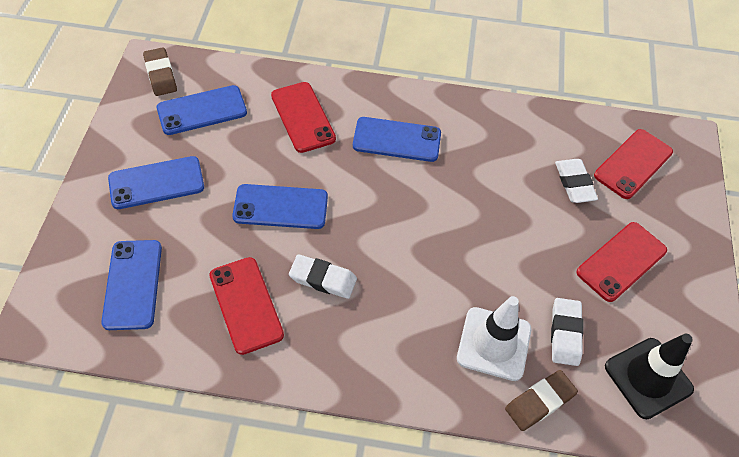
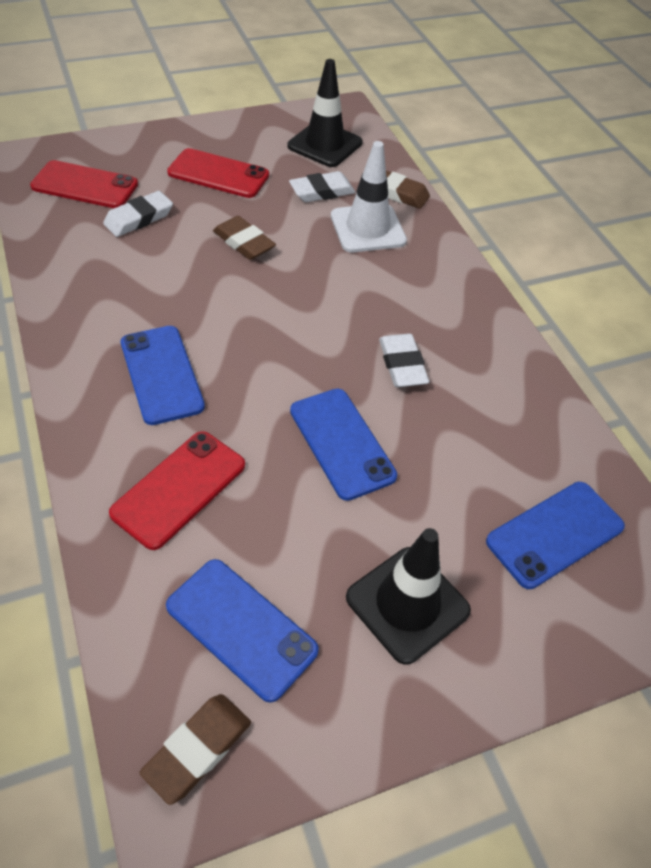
camera: 120 degrees left, 5 degrees down
(156, 183) = (407, 604): blue phone -> black traffic cone
(246, 305) = (484, 414): red phone -> none
(514, 240) = (244, 242): none -> brown eraser

